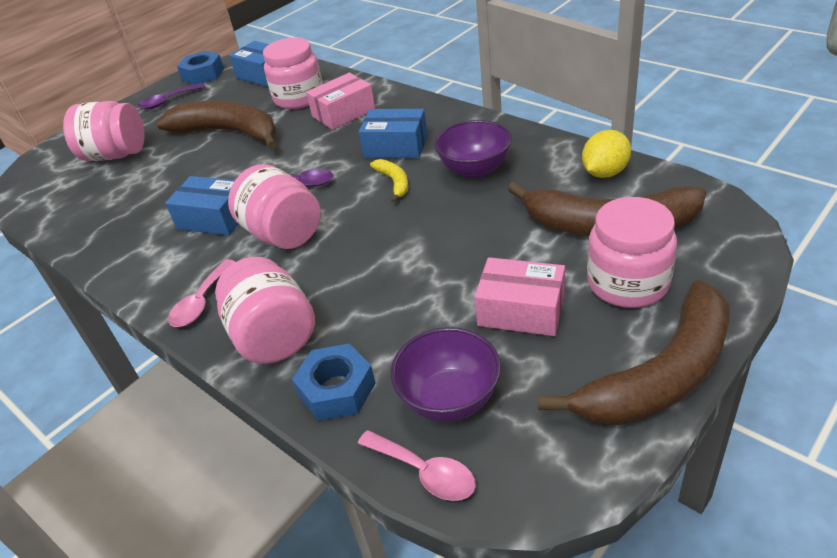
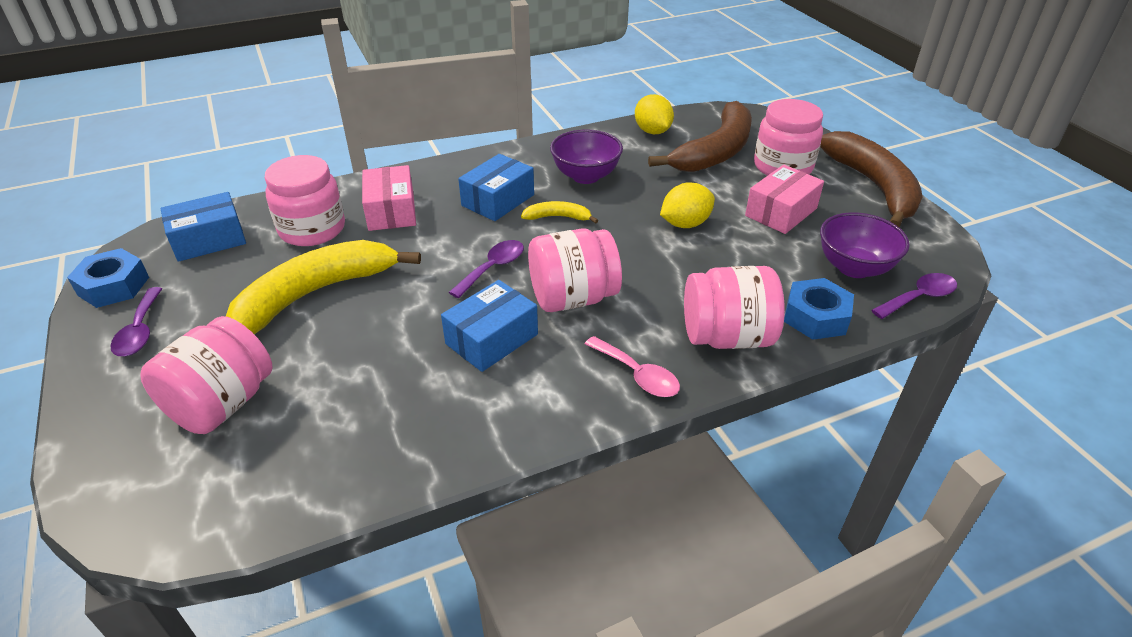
camera: 70 degrees left, 0 degrees up
(229, 133) = (315, 294): brown banana -> yellow banana
(425, 472) = (919, 297): pink spoon -> purple spoon
(441, 253) = (685, 224): none -> yellow lemon

